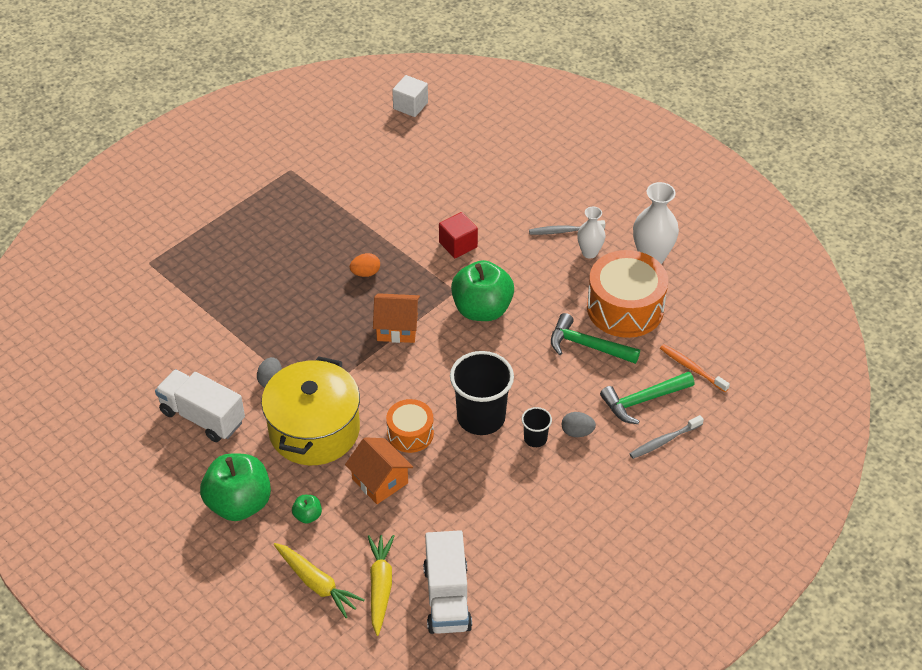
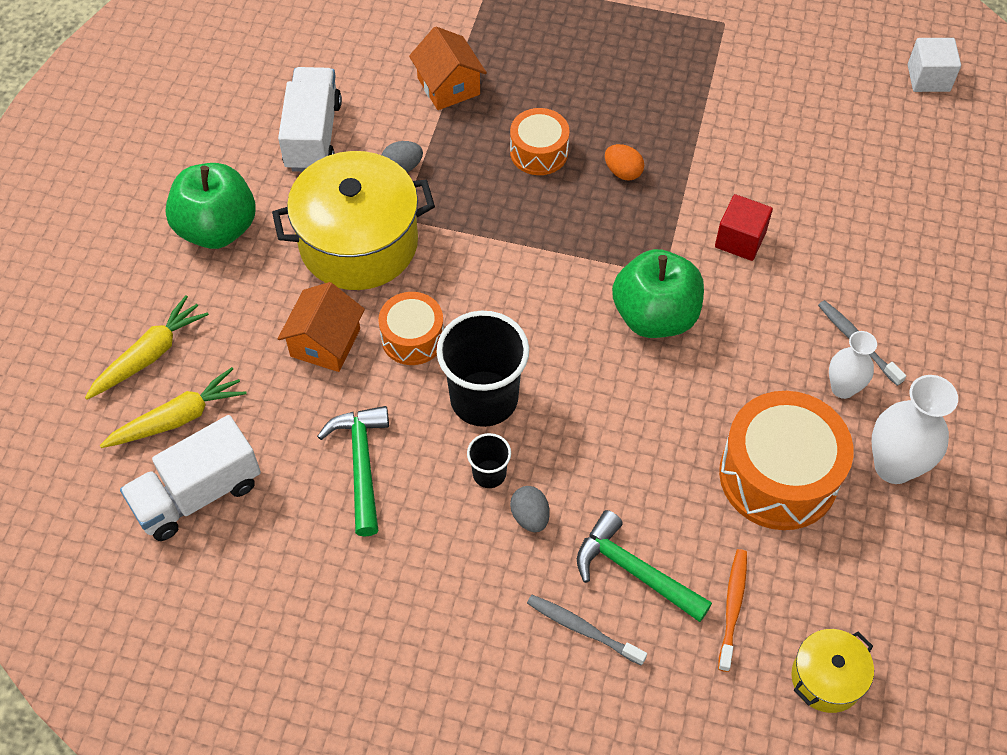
camera: 60 degrees right, 10 degrees up
(308, 516) = (236, 299): green apple -> none
(316, 306) = (539, 152): none -> orange drum
(317, 584) = (150, 355): yellow carrot -> yellow carrot turned 150 degrees counterclockwise
(397, 328) = (562, 245): orange house -> orange house (448, 86)
(588, 346) = (681, 461): green hammer -> green hammer (361, 465)
(756, 350) = (826, 678): none -> yellow pot

